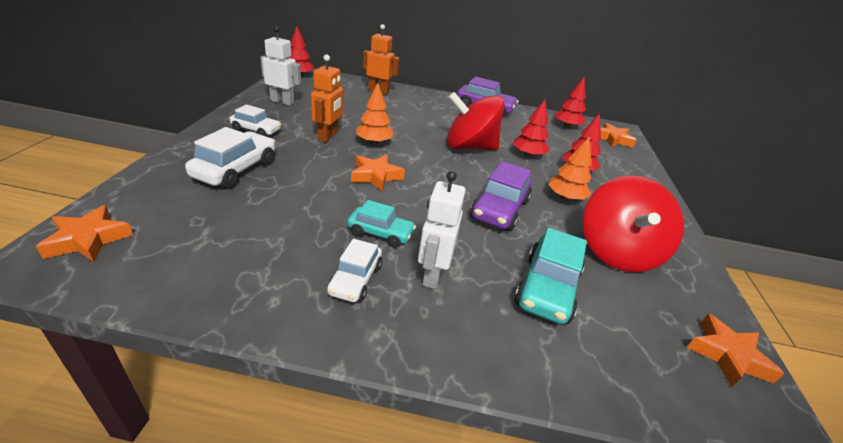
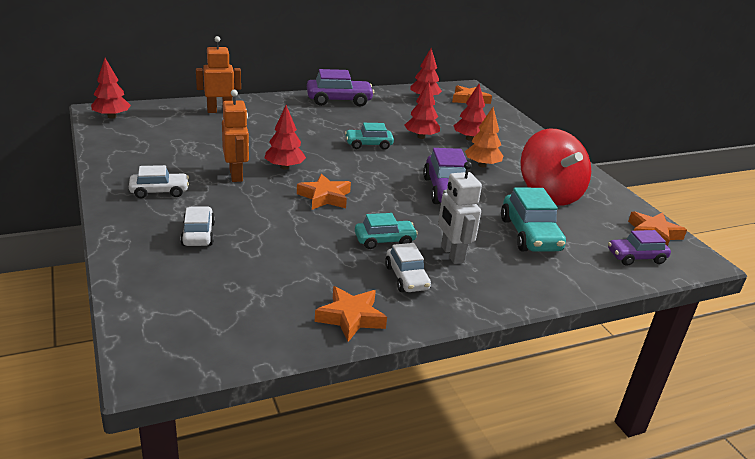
camera: 30 degrees left, 5 degrees down
(88, 239) = (165, 333): orange star -> orange star (351, 318)
(235, 170) = (198, 234): white car -> white car, size x0.64
(282, 101) = (139, 153): white robot -> none
(374, 142) = (284, 167): orange tree -> red tree
(469, 147) = (368, 145): red spinning top -> turquoise car
(672, 378) = (636, 257): none -> purple car

